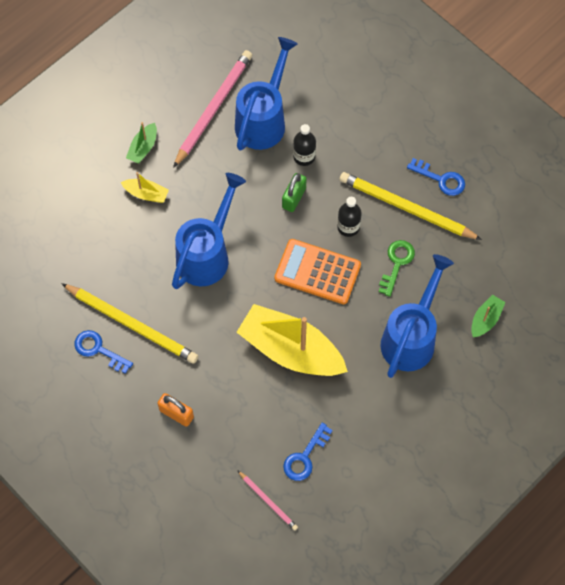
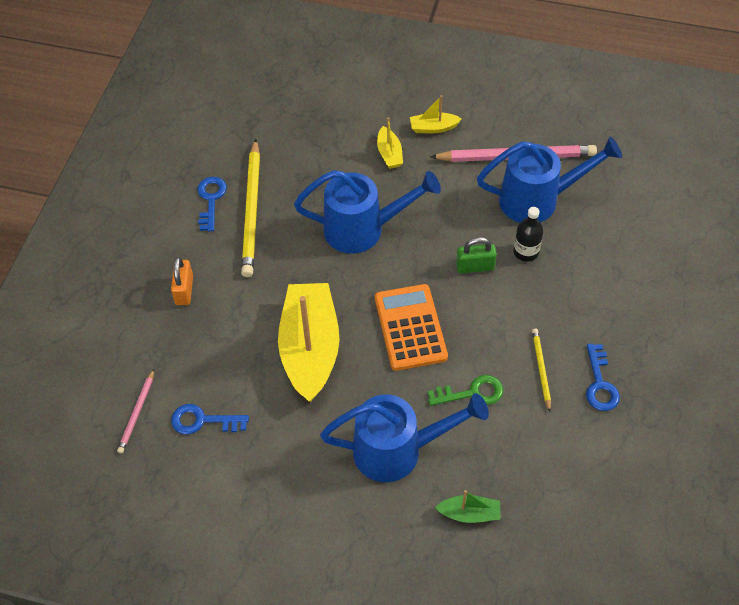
camera: 60 degrees right, 10 degrees down
(143, 148) = (433, 128): green boat -> yellow boat
(348, 227) = (479, 328): black bottle -> none
(406, 208) = (541, 369): yellow pencil -> yellow pencil, size x0.50

